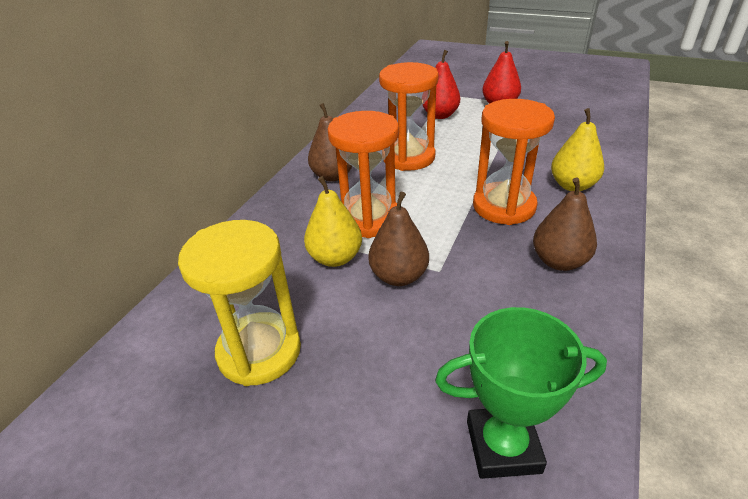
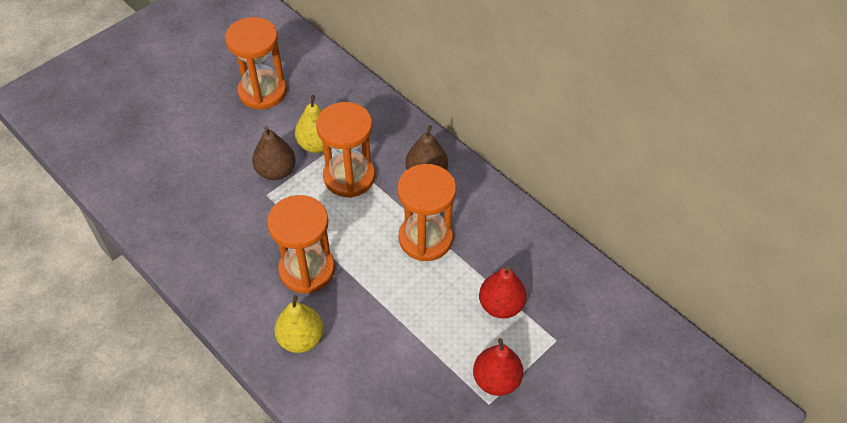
camera: 110 degrees right, 15 degrees up
(259, 351) = (262, 92): yellow hourglass -> orange hourglass
(503, 446) = (138, 166): green trophy -> none
(559, 261) = (226, 266): brown pear -> none

